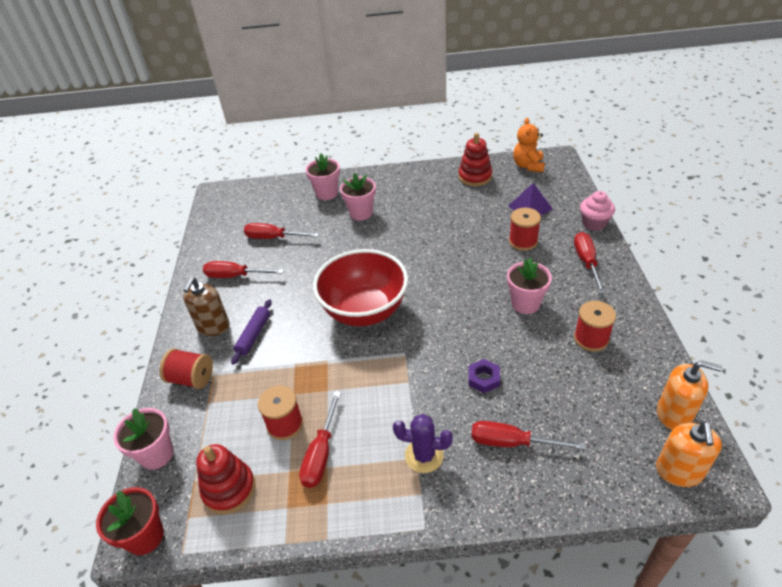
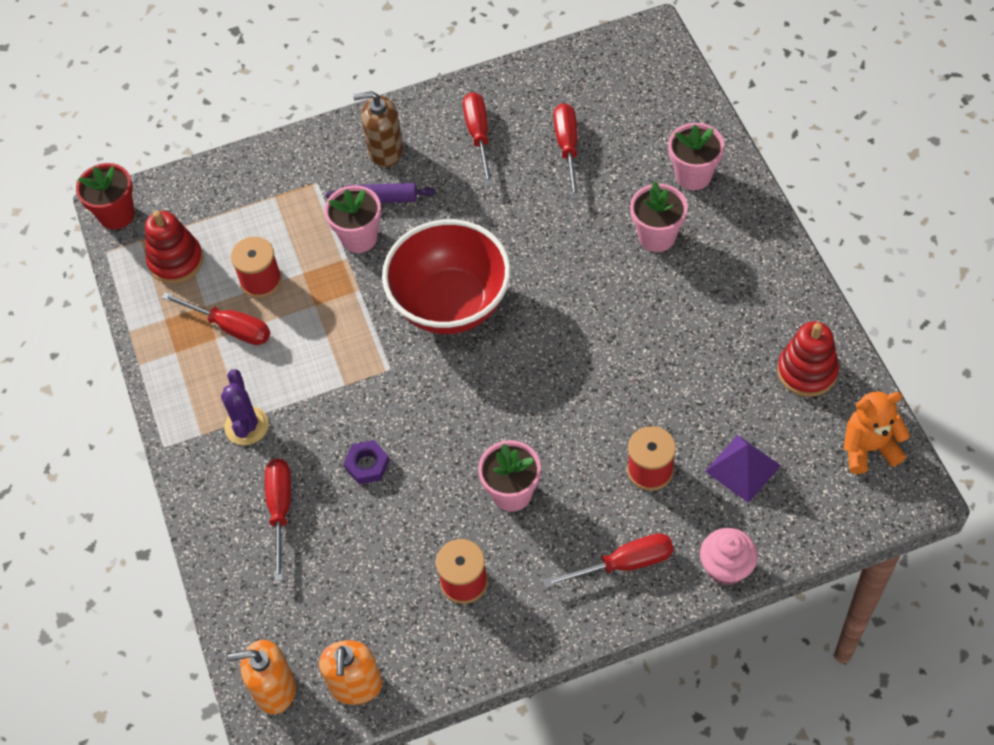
camera: 75 degrees right, 15 degrees up
(157, 454) = (202, 181): pink flower pot -> pink flower pot (359, 238)
(191, 379) = (303, 166): red spool -> none
(321, 454) = (231, 327): red screwdriver -> red screwdriver turned 150 degrees counterclockwise

